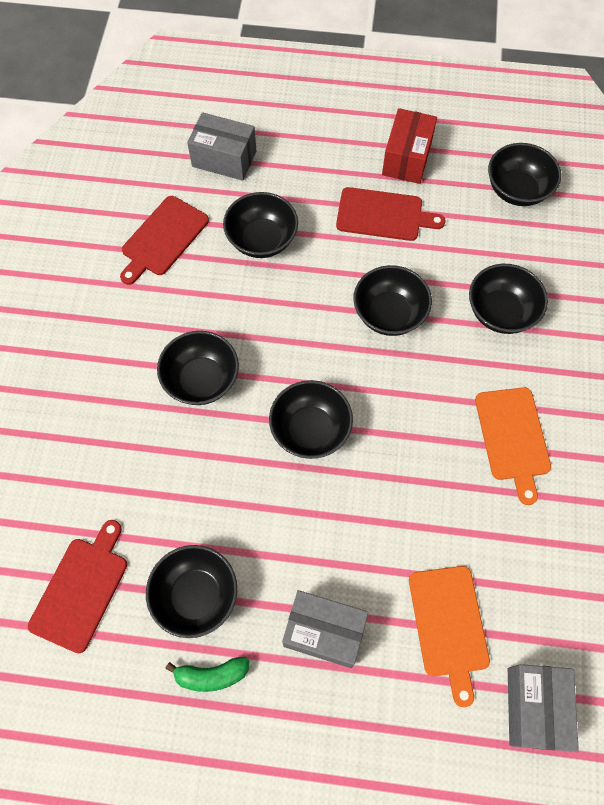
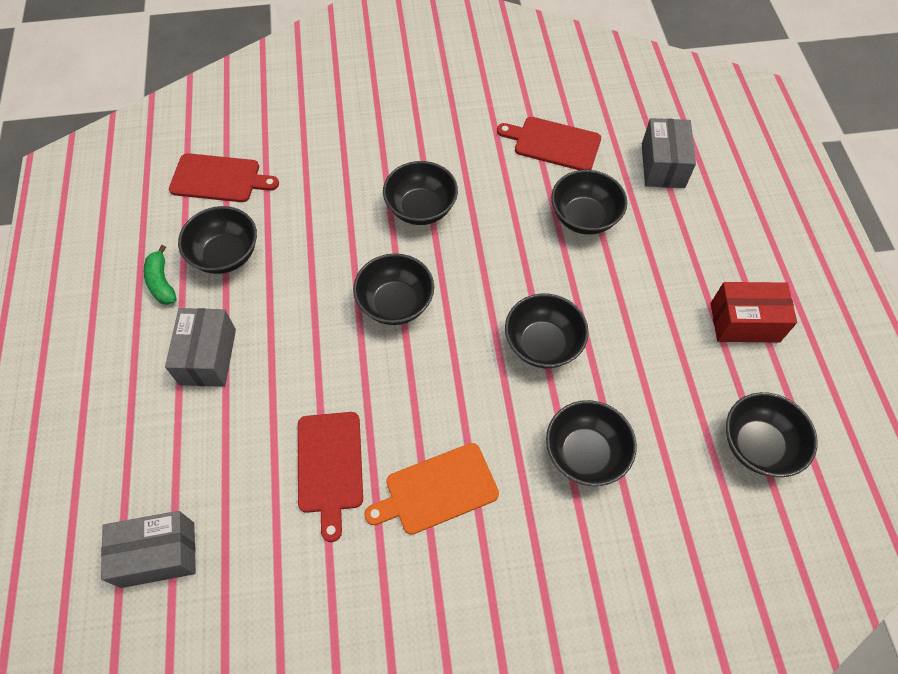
camera: 75 degrees right, 5 degrees down
(383, 215) = (660, 315): red cutting board -> red cutting board (330, 466)
(449, 625) = (228, 461): orange cutting board -> none

